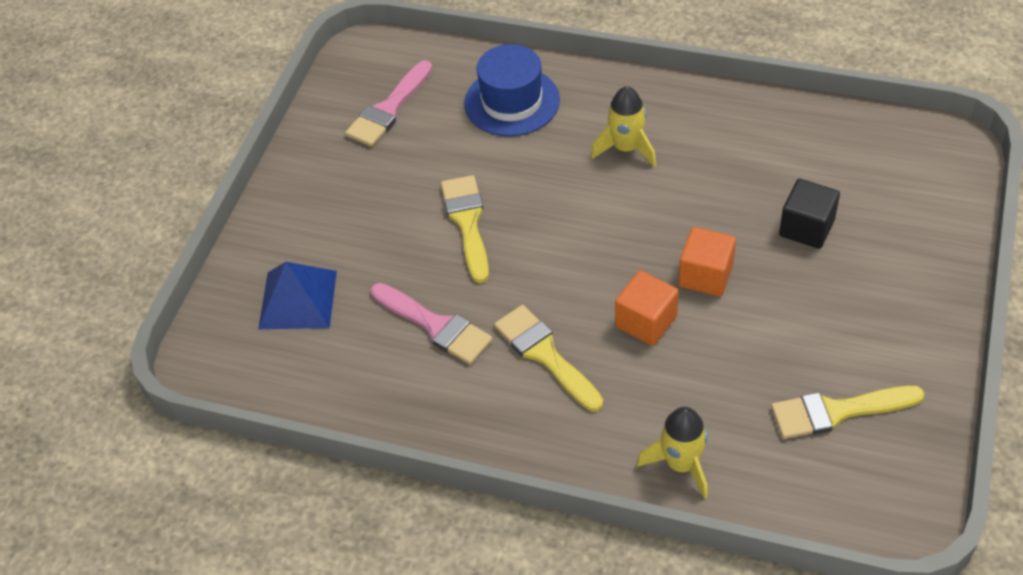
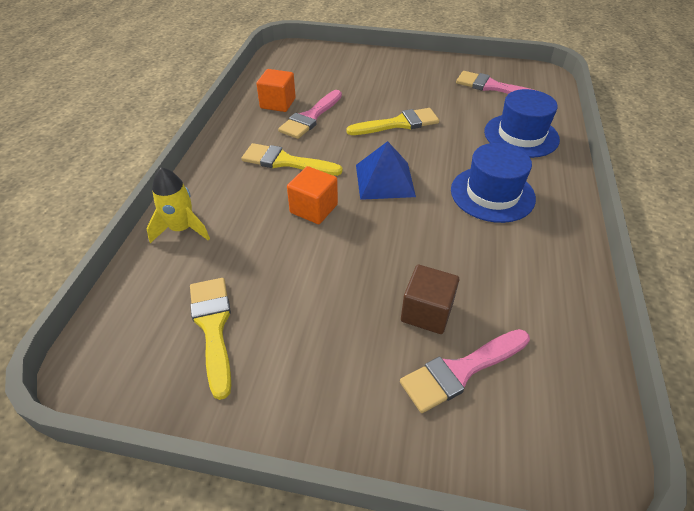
camera: 80 degrees right, 5 degrees down
(298, 299) = (330, 71): blue pyramid -> blue pyramid (384, 180)
(545, 354) = (285, 162): yellow brush -> yellow brush turned 120 degrees counterclockwise
(626, 148) = (492, 194): yellow rocket -> blue hat
(705, 275) = (362, 242): orange cube -> orange cube (278, 103)
(806, 228) = (427, 312): black cube -> brown cube
(873, 211) = (460, 371): none -> pink brush

